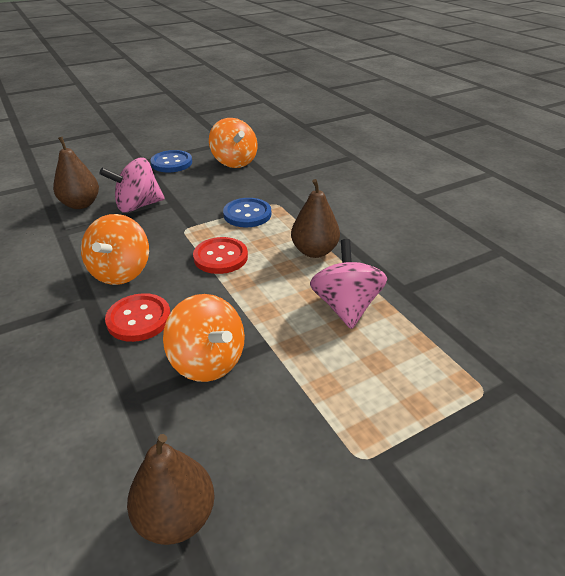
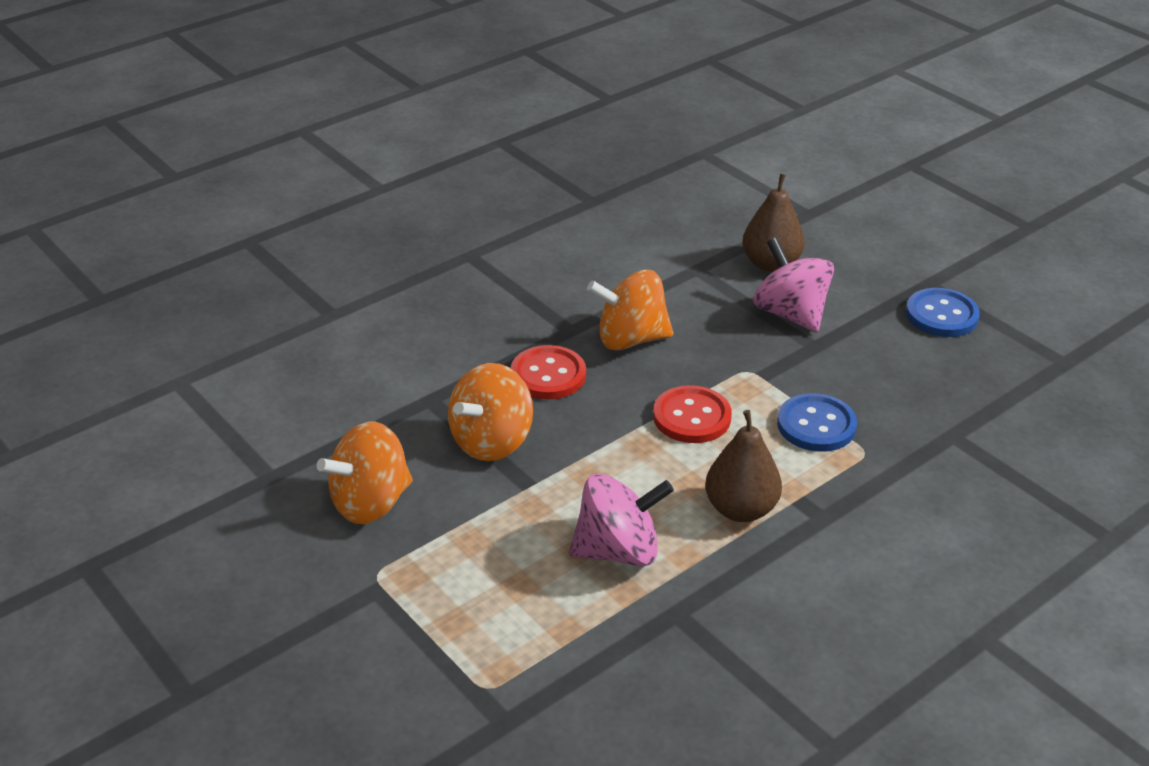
camera: 80 degrees right, 0 degrees up
(176, 516) = (307, 457): brown pear -> none
(234, 162) = (988, 383): orange spinning top -> orange spinning top (370, 503)

